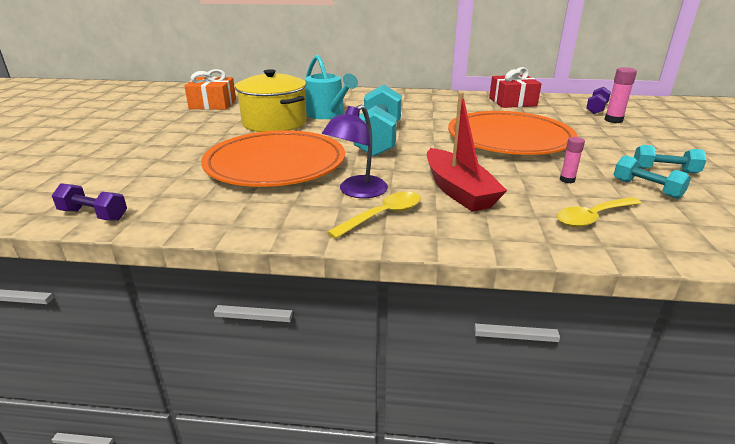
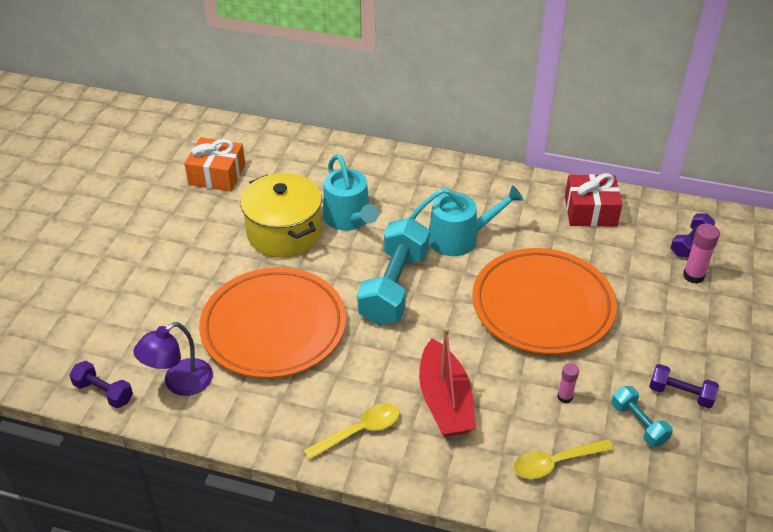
camera: 10 degrees right, 15 degrees up
(357, 192) = (345, 388): purple lamp -> purple lamp (180, 383)
(421, 117) = (459, 238): none -> turquoise watering can
(664, 170) = (680, 394): turquoise dumbbell -> purple dumbbell

